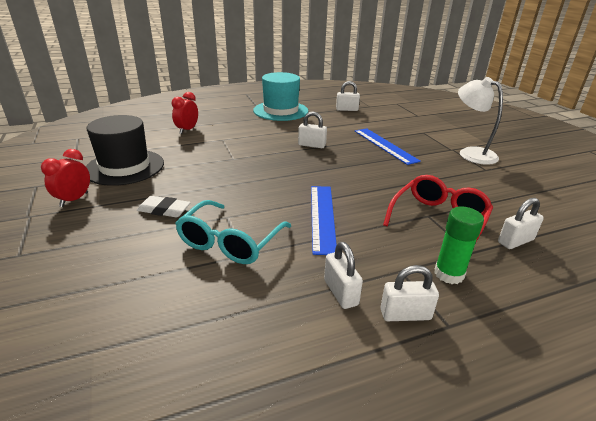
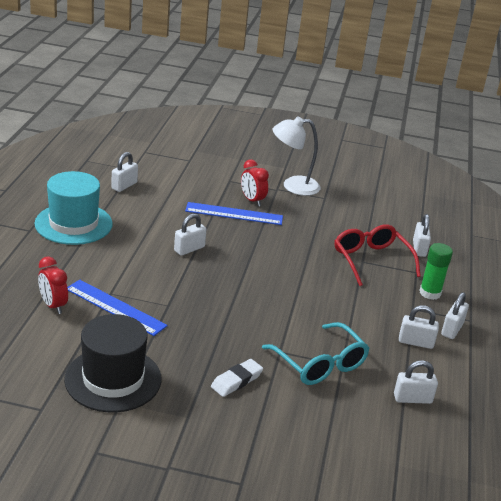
camera: 60 degrees left, 0 degrees up
(74, 200) = (160, 430): red clock -> red clock (252, 200)
(230, 324) = (412, 399): none -> white padlock
(322, 217) = (323, 306): blue ruler -> blue ruler (115, 307)

